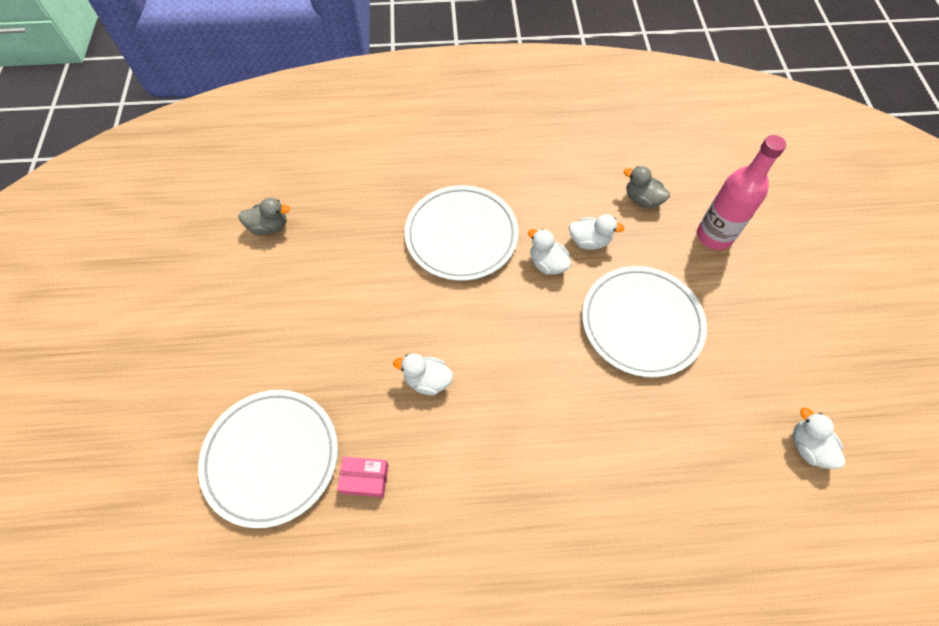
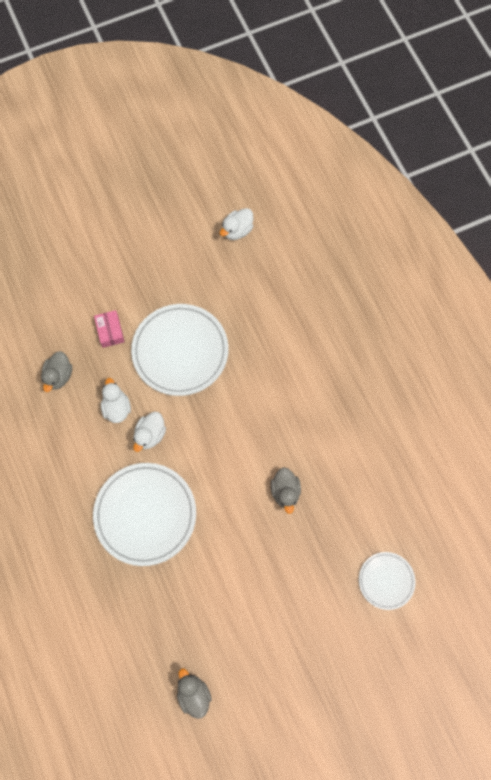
camera: 110 degrees left, 10 degrees up
(271, 457) = (386, 581): white plate -> white plate, size x0.54
(365, 479) = (373, 506): pink box -> pink box (110, 331)
(427, 380) = (285, 492): white duck -> grey duck
(714, 236) = (80, 313): pink bottle -> none

